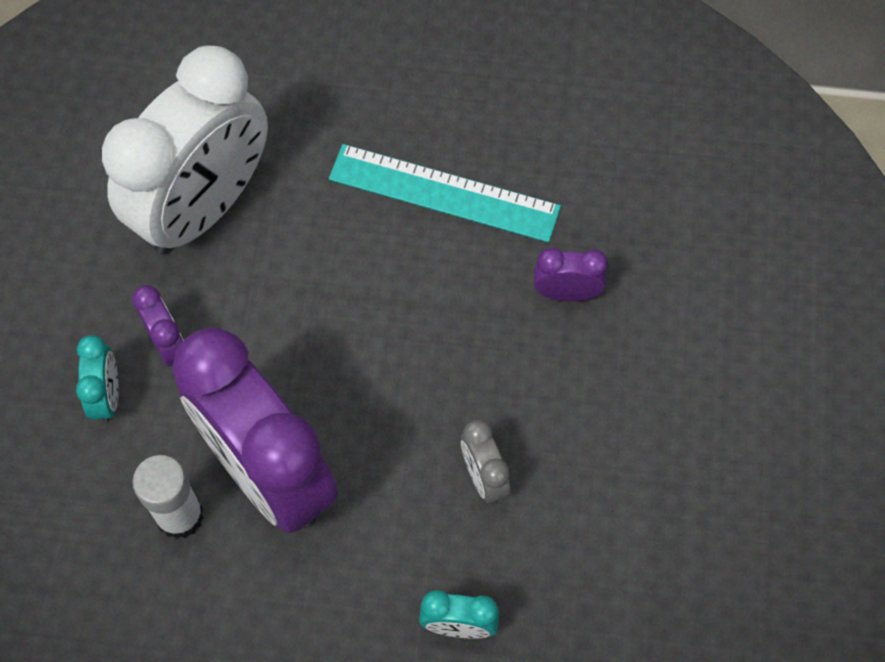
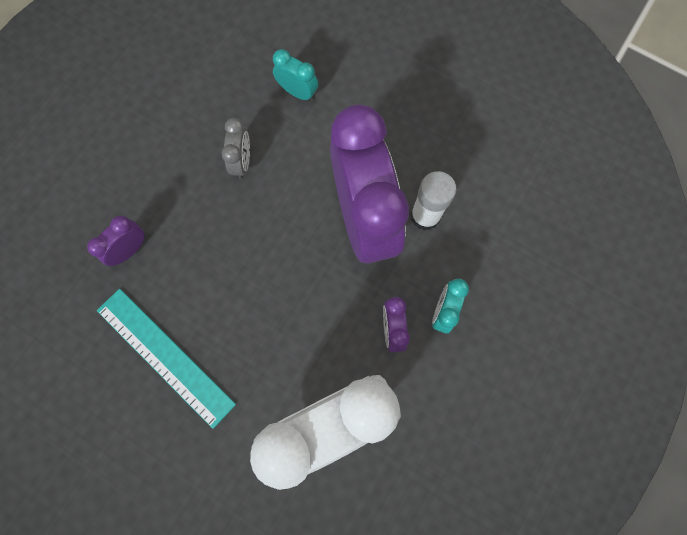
camera: 155 degrees left, 10 degrees up
(566, 293) = (130, 249): purple clock -> purple clock turned 105 degrees clockwise

